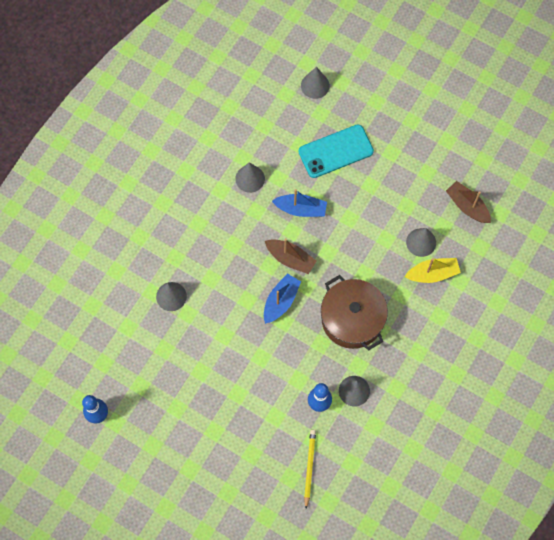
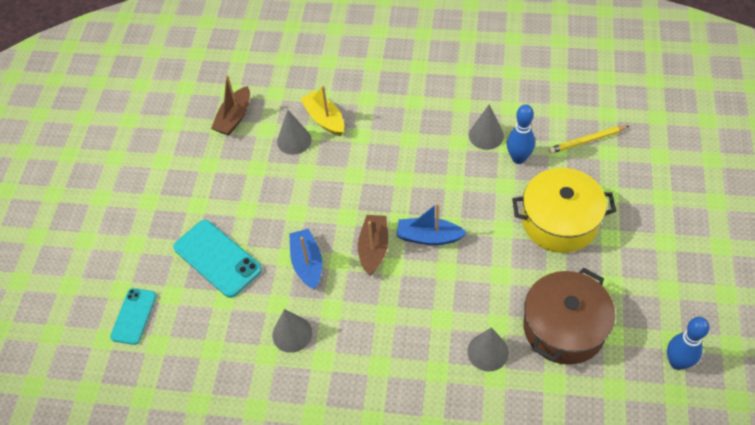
camera: 110 degrees left, 15 degrees down
(246, 402) = (559, 221): none -> yellow pot
(315, 85) = (134, 316): grey cone -> turquoise phone
(352, 319) = (411, 166): brown pot -> brown pot (564, 328)

